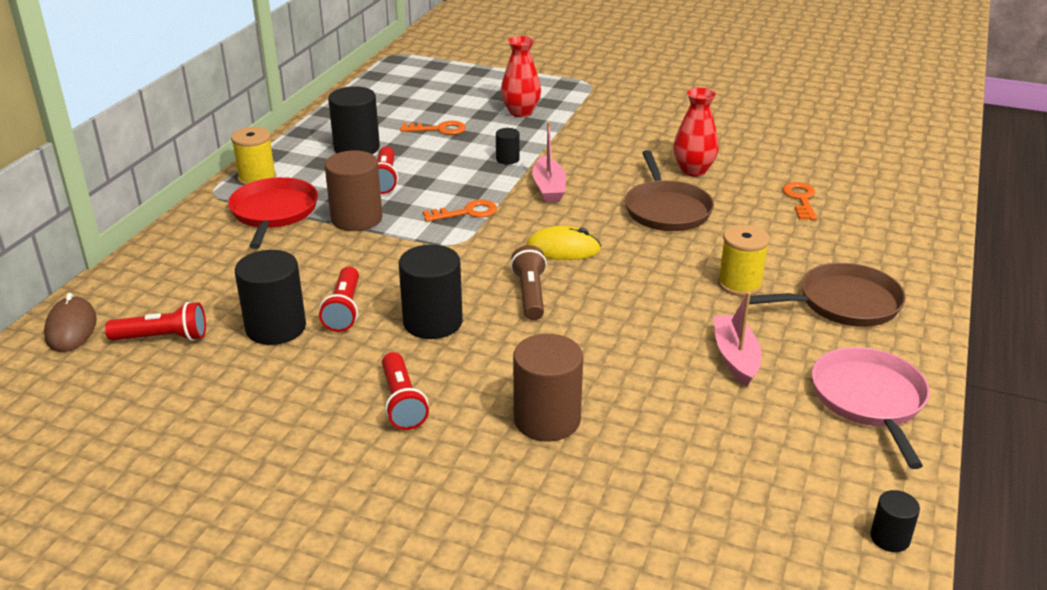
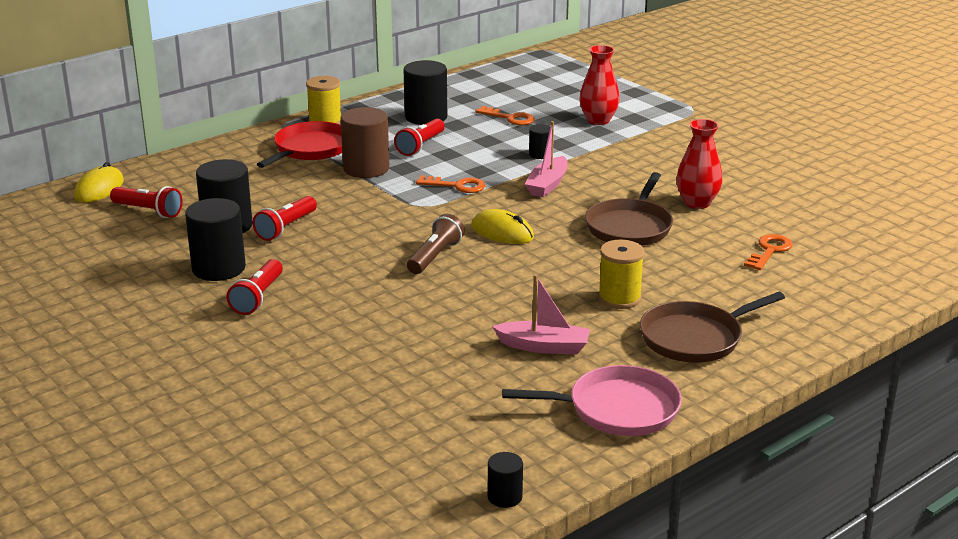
camera: 30 degrees right, 5 degrees down
(71, 328) = (99, 189): brown mouse -> yellow mouse
(433, 322) = (339, 254): black cylinder -> black cylinder (218, 268)
(547, 420) = (345, 340): brown cylinder -> none
(735, 357) = (544, 346): pink boat -> pink boat turned 75 degrees clockwise
(844, 303) = (695, 338): brown pan -> brown pan turned 135 degrees clockwise
(869, 399) = (617, 409): pink pan -> pink pan turned 60 degrees clockwise

